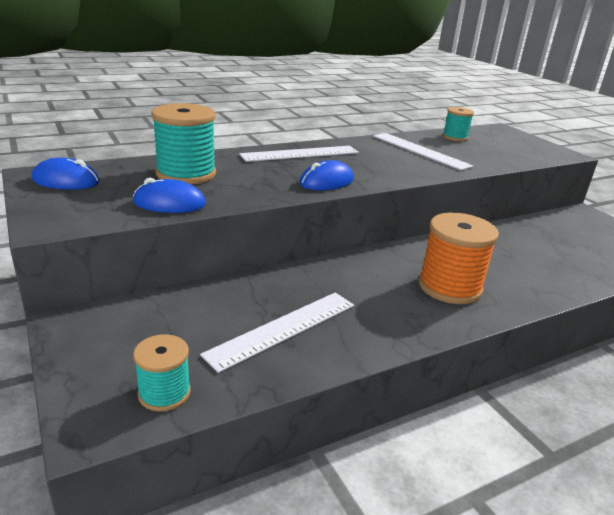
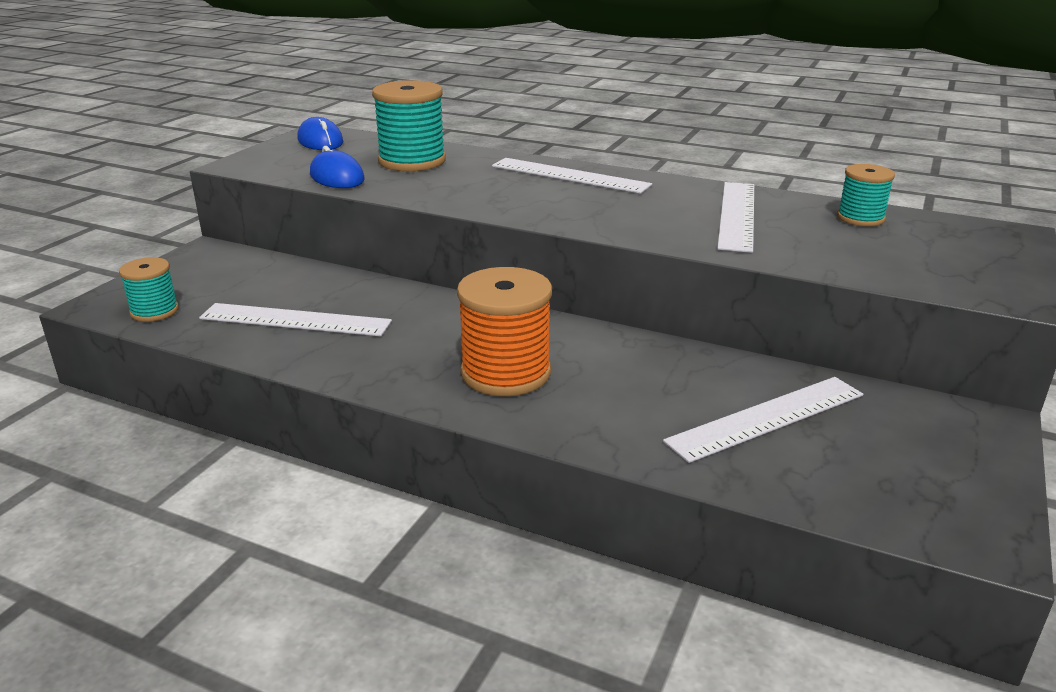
camera: 55 degrees right, 0 degrees up
(326, 182) = (511, 205): blue mouse -> none
(553, 247) = (766, 417): none -> white ruler

